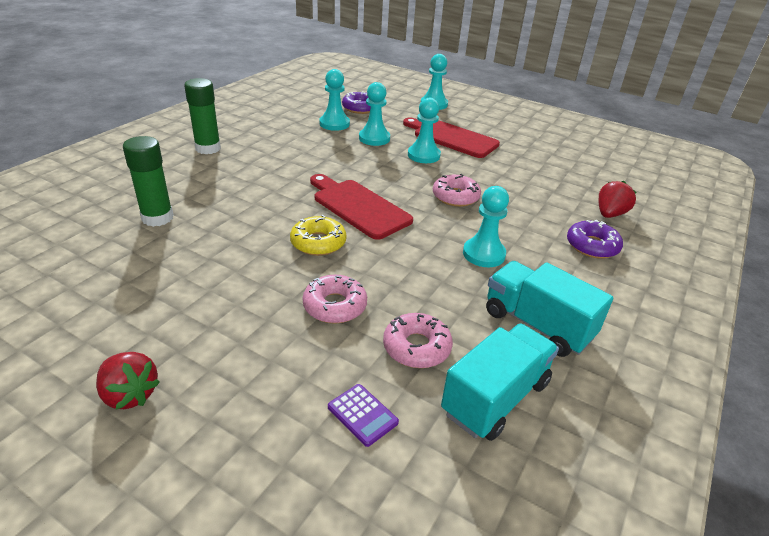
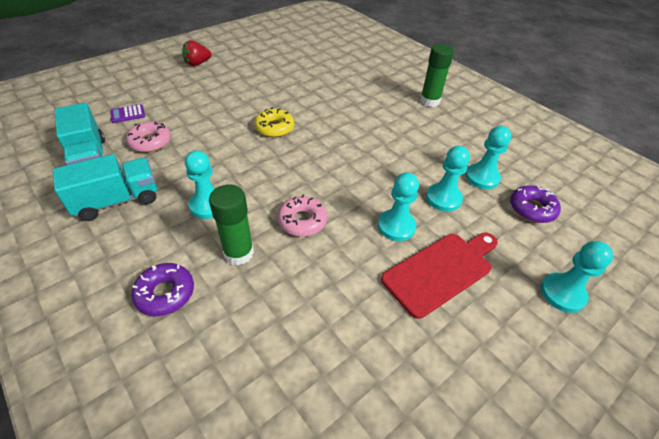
camera: 110 degrees right, 10 degrees up
(157, 218) = (334, 76): green glue stick -> green glue stick (238, 253)
(335, 306) = (208, 122): pink donut -> none
(358, 207) = (312, 156): red cutting board -> none
(610, 214) = (202, 354): red strawberry -> none

